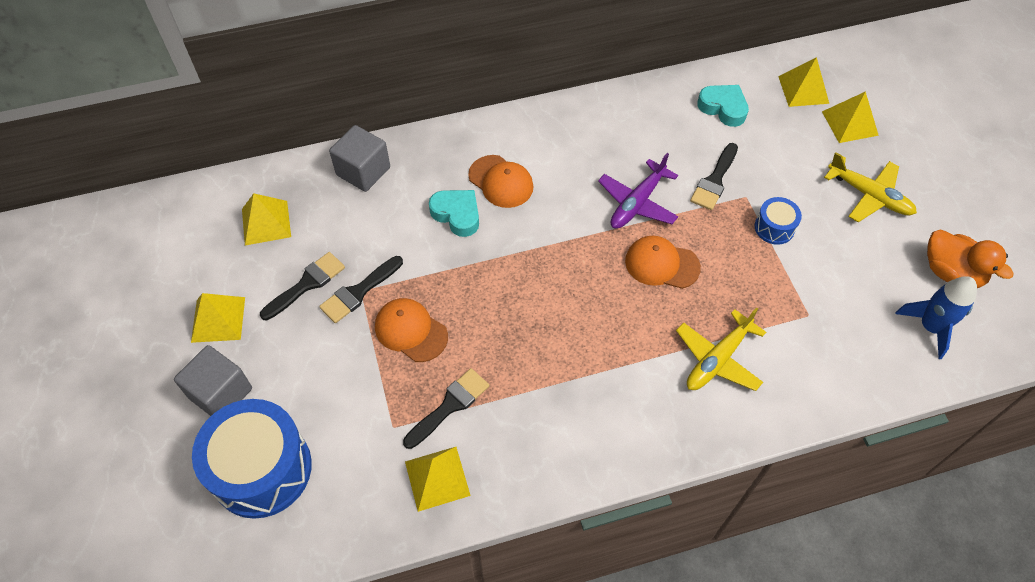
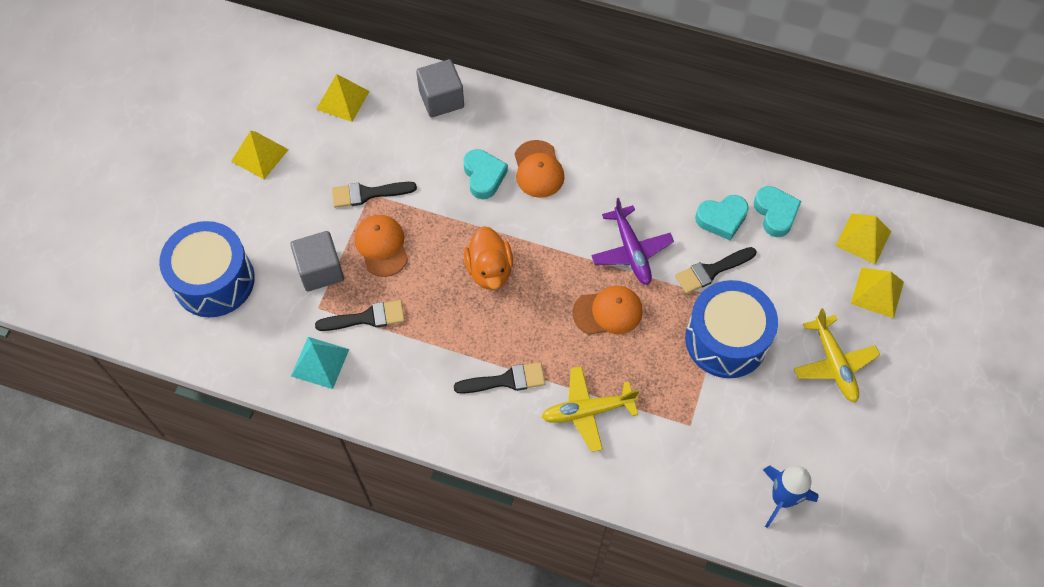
camera: 35 degrees right, 5 degrees up
(221, 393) = (225, 210): grey cube -> grey cube (320, 270)
(307, 284) = (336, 165): black brush -> black brush (506, 380)
(437, 478) = (320, 362): yellow pyramid -> turquoise pyramid
(637, 203) = (631, 251): purple plane -> purple plane turned 90 degrees counterclockwise
(661, 264) = (608, 312): orange cap -> orange cap turned 120 degrees clockwise
(686, 135) = (722, 219): none -> turquoise heart
(774, 228) = (726, 340): blue drum -> blue drum, size x2.13
(951, 272) = (843, 469): orange duck -> orange duck (489, 270)

